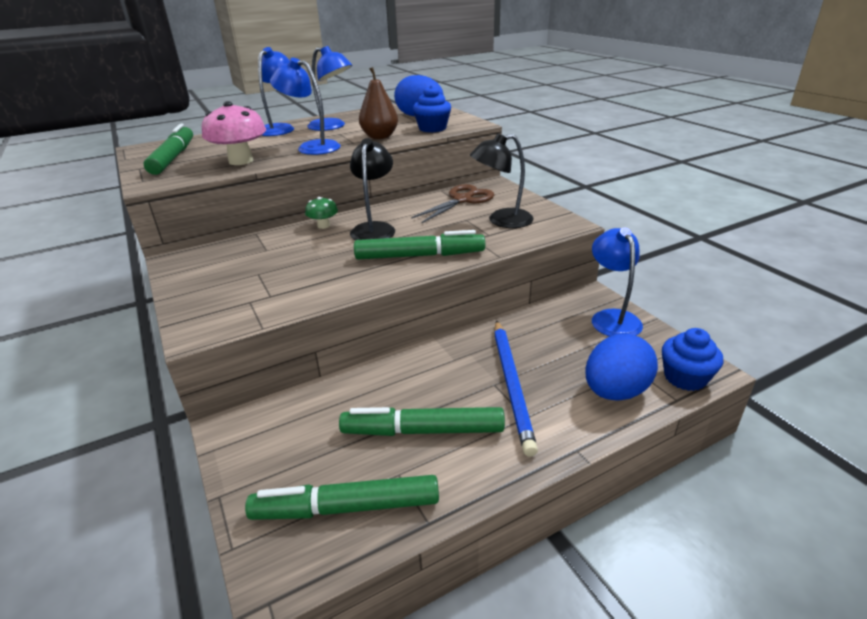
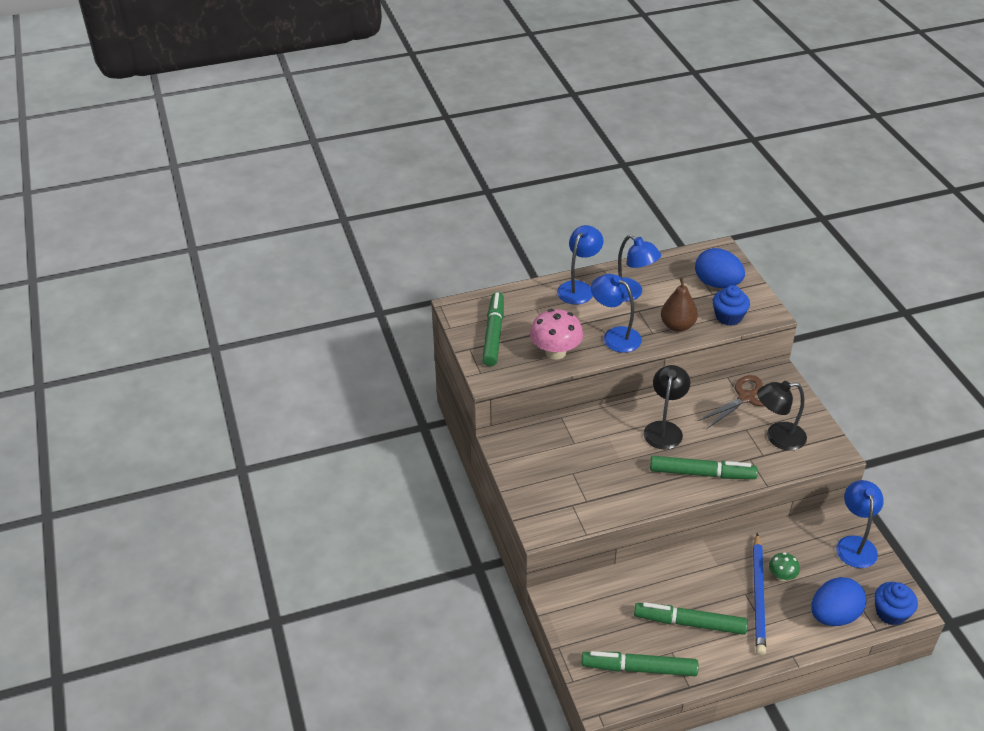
camera: 10 degrees right, 10 degrees up
(323, 225) = (619, 416): green mushroom -> green mushroom (782, 576)

